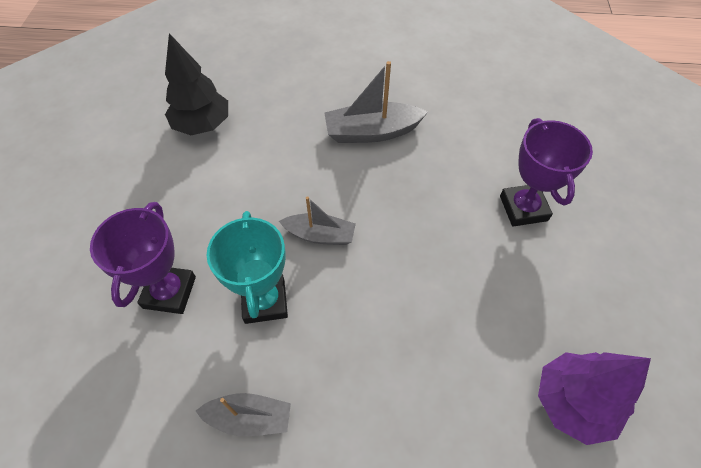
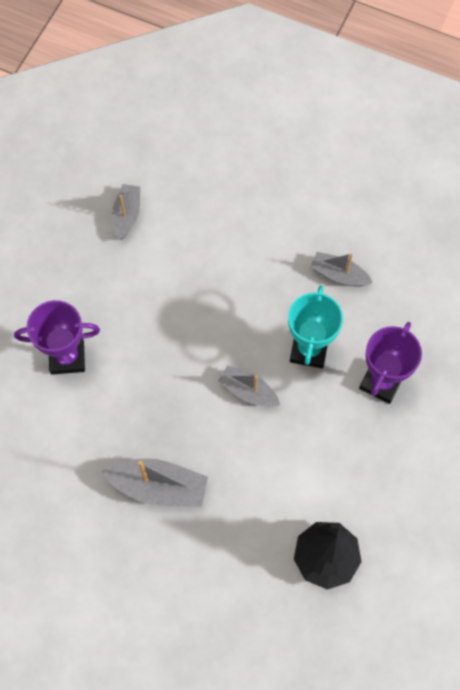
camera: 160 degrees left, 10 degrees up
(523, 208) = (67, 357): purple trophy -> purple trophy turned 75 degrees clockwise
(572, 402) = (127, 215): purple tree -> grey boat

